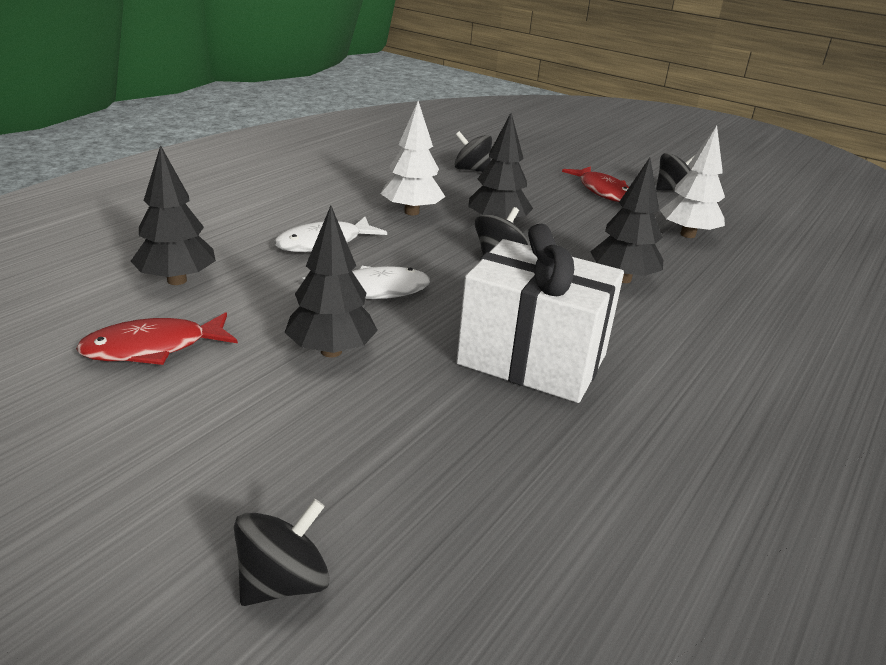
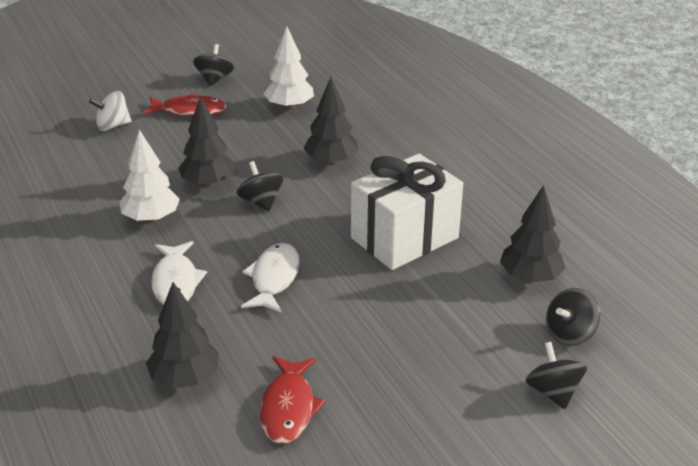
camera: 60 degrees left, 5 degrees up
(331, 351) = (344, 320): black tree -> black tree (530, 277)
(471, 170) = (90, 158): black spinning top -> black spinning top (569, 333)
(531, 167) = (112, 126): none -> white spinning top

